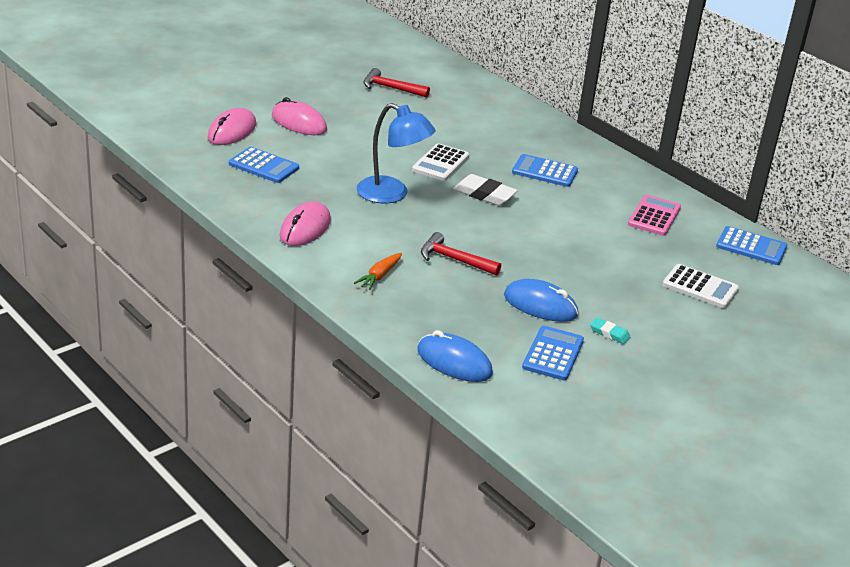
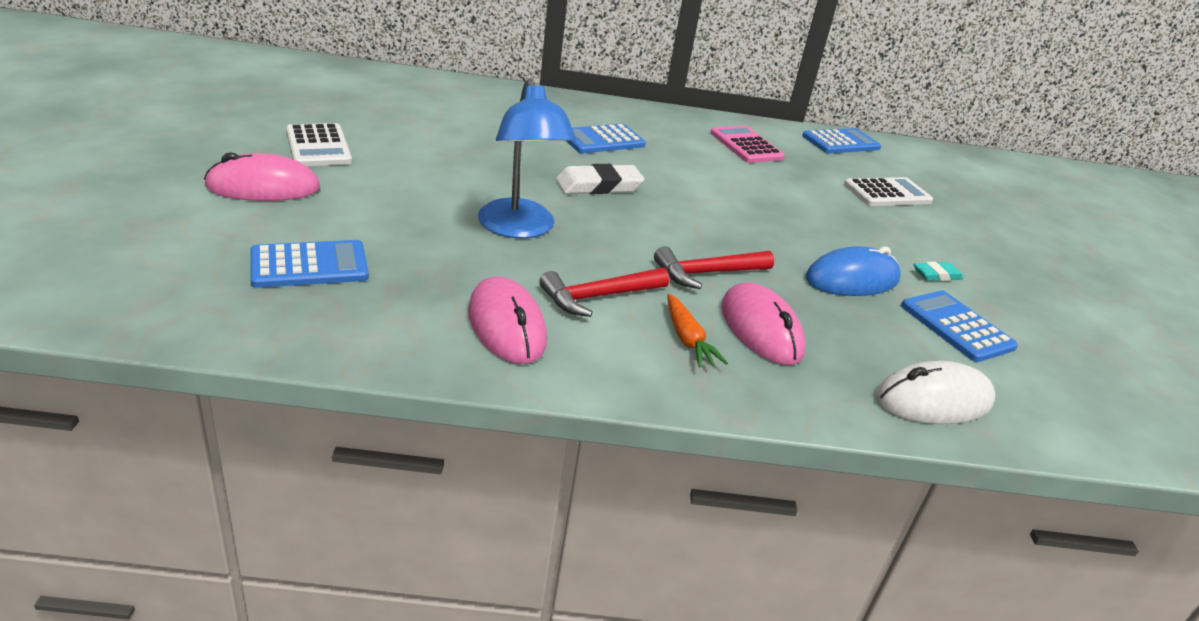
camera: 50 degrees left, 0 degrees up
(232, 131) = (182, 236): pink mouse -> pink mouse (760, 329)
(391, 88) = (310, 108): red hammer -> red hammer (599, 296)
(392, 194) = (520, 228): blue lamp -> blue lamp turned 90 degrees clockwise
(440, 163) = (503, 170): white calculator -> white calculator (318, 146)
(454, 362) = (933, 400): blue mouse -> white mouse

